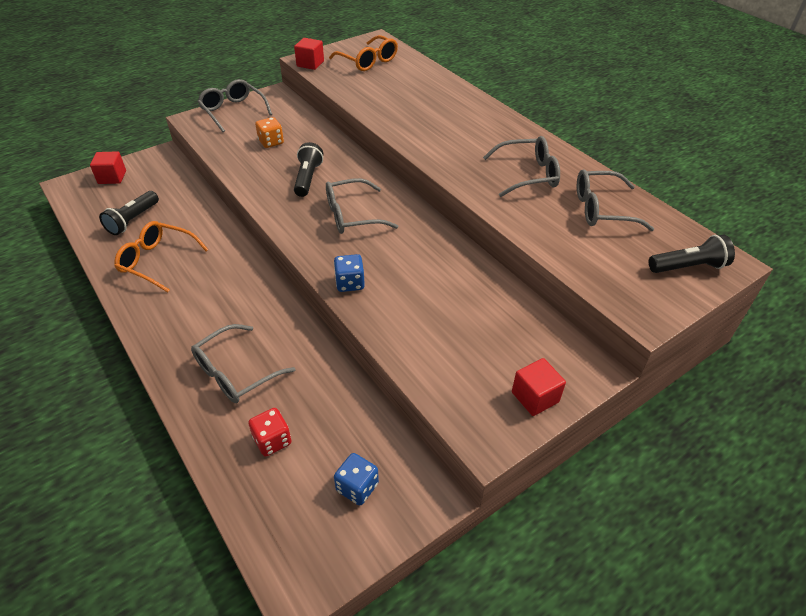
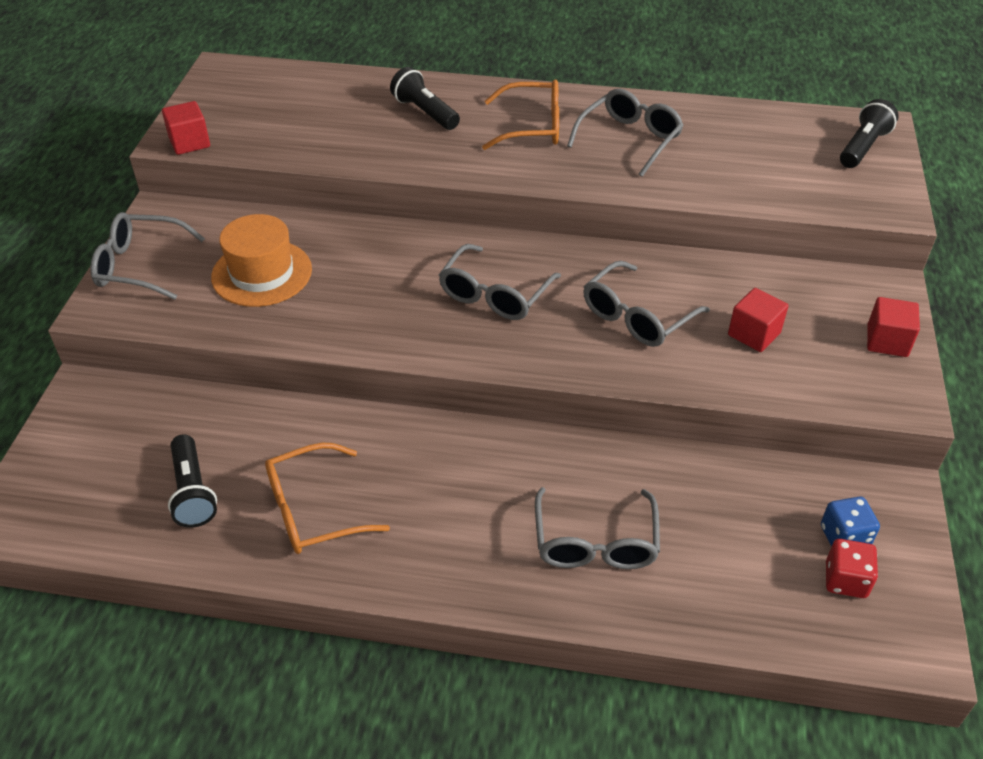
camera: 45 degrees left, 0 degrees up
(112, 177) = (59, 465): red cube -> red cube (754, 334)
(271, 142) = (262, 273): orange dice -> orange hat
(272, 440) = (725, 567): red dice -> red dice (845, 580)
(308, 178) = (380, 287): black flashlight -> black flashlight (425, 112)
(350, 283) = (604, 361): blue dice -> none
(368, 61) = (259, 102): orange glasses -> orange glasses (533, 127)
(601, 209) = (735, 136): grey glasses -> grey glasses (636, 317)

